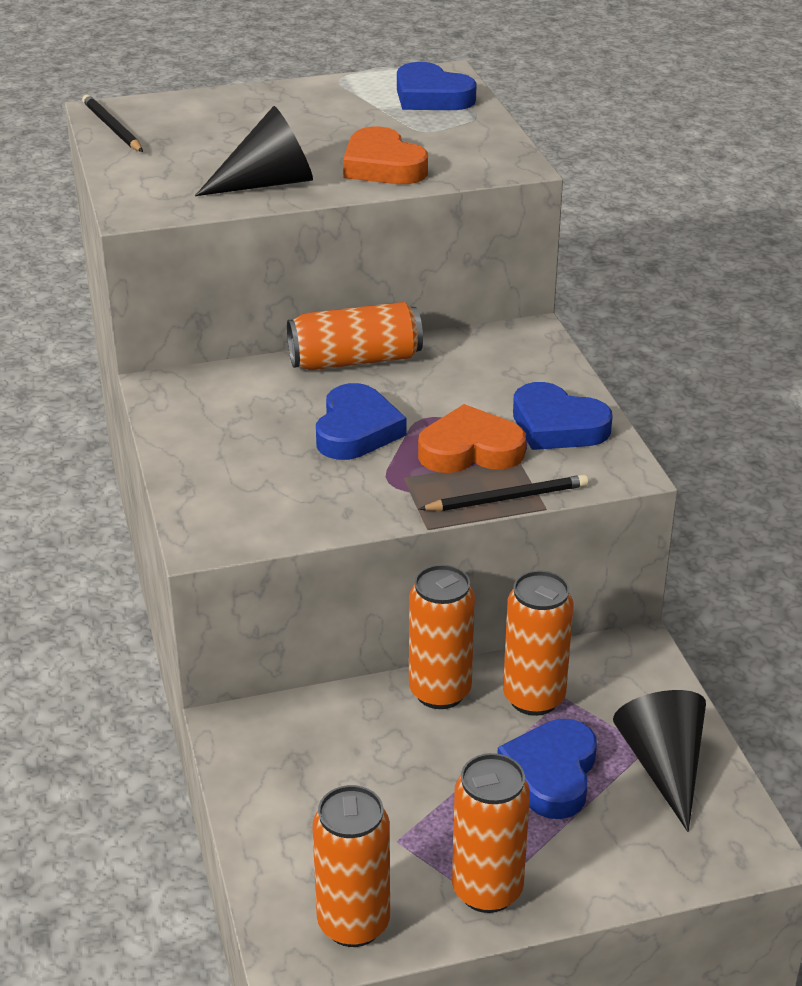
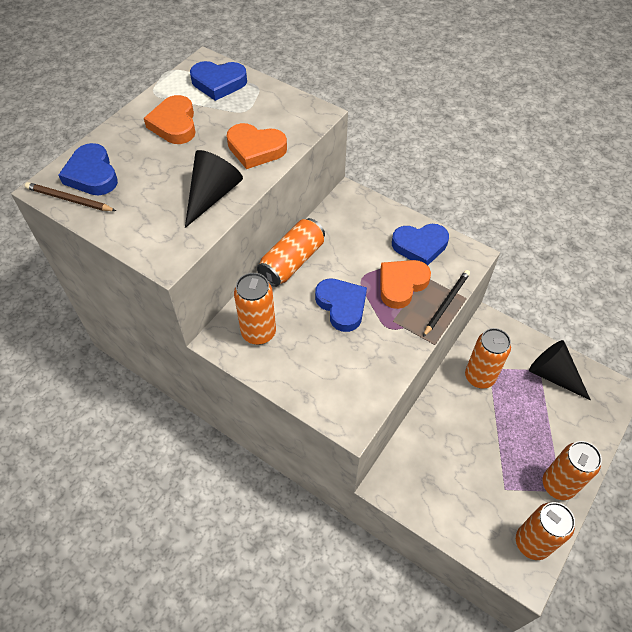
camera: 40 degrees left, 20 degrees up
(112, 127) = (69, 199): black pencil -> brown pencil
(320, 112) = (174, 124): none -> orange heart
(440, 692) = (444, 401): orange can -> orange can (258, 333)
(551, 774) = (522, 410): blue heart -> blue heart (92, 175)

